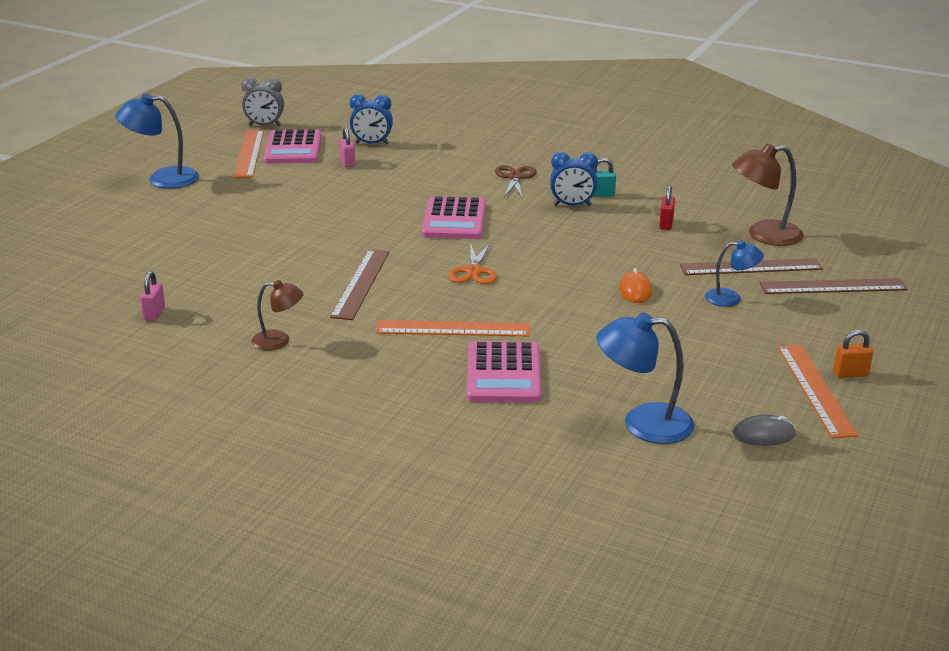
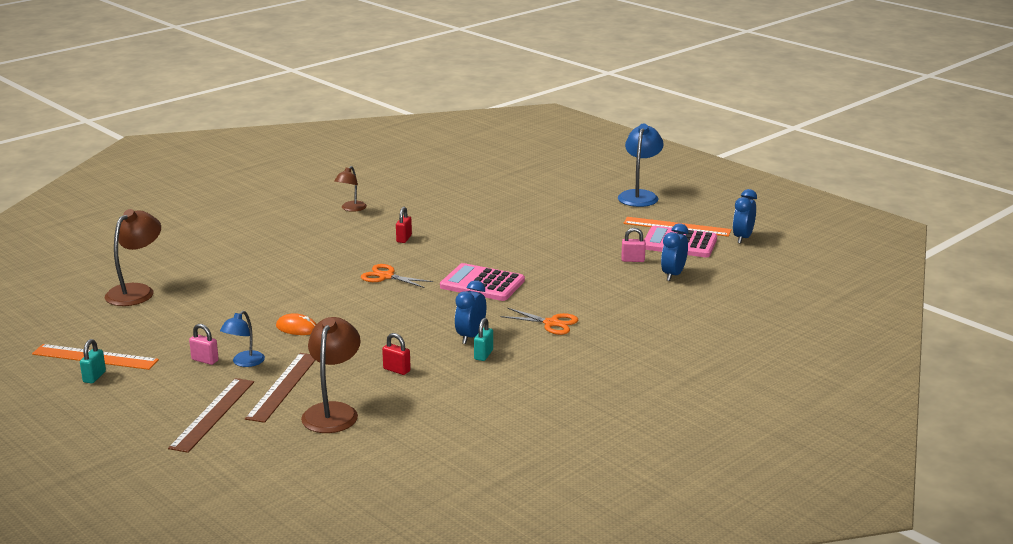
camera: 110 degrees right, 5 degrees down
(154, 313) = (420, 182): pink padlock -> pink padlock (205, 360)
(265, 125) = (742, 238): grey clock -> blue clock
(361, 283) = (404, 239): brown ruler -> red padlock
(453, 329) = (311, 257): orange ruler -> none
(504, 374) = (240, 262): pink calculator -> none
(515, 177) = (551, 323): brown scissors -> orange scissors
(643, 423) = (136, 291): blue lamp -> brown lamp
(764, 434) = (76, 324): grey mouse -> none
(850, 374) = (94, 377): orange padlock -> turquoise padlock

